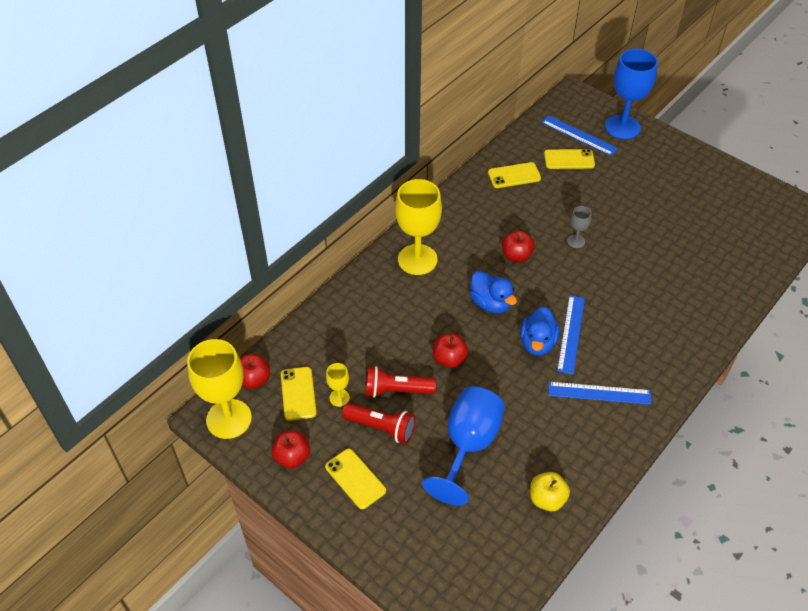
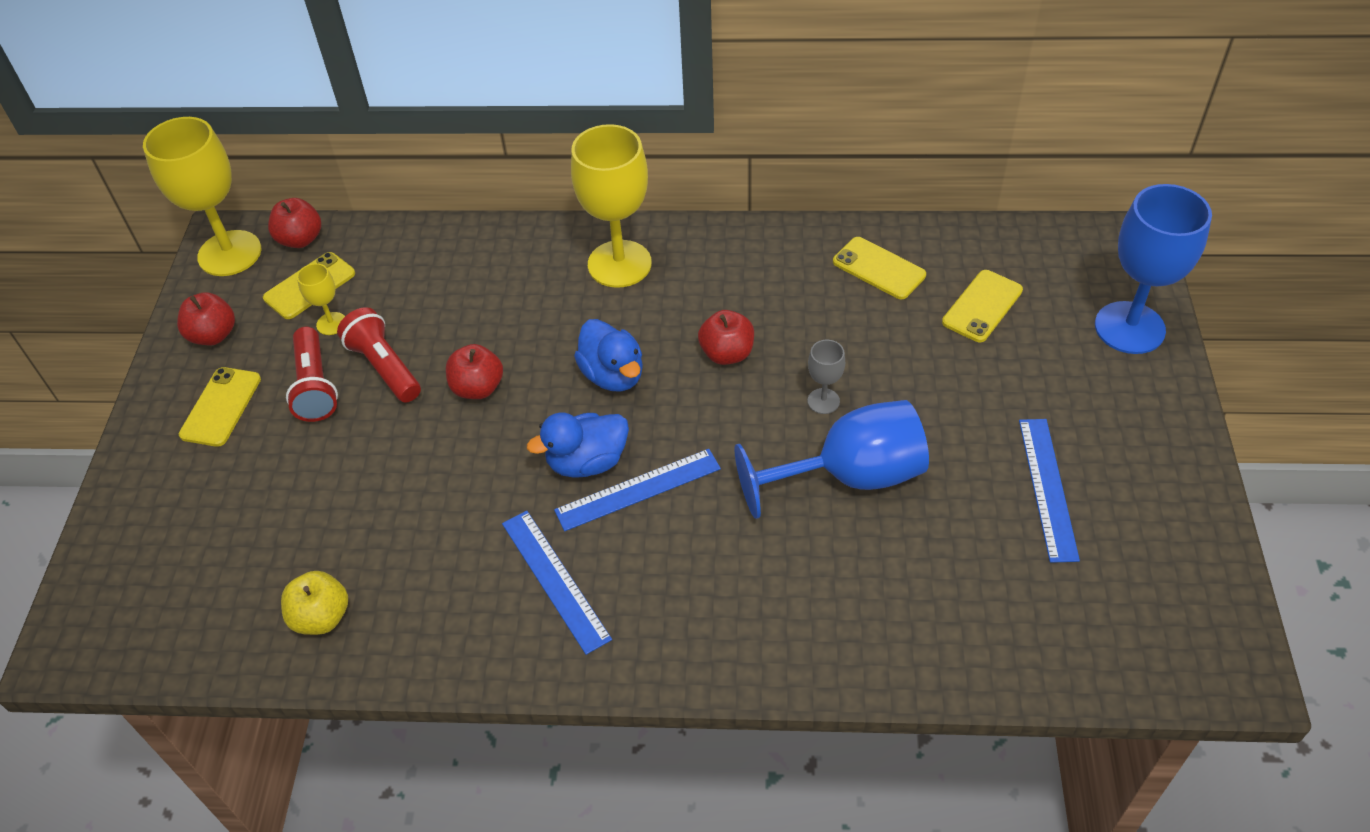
camera: 55 degrees right, 0 degrees up
(468, 445) = (350, 485): blue goblet -> blue goblet (850, 476)
(490, 303) = (613, 375): blue duck -> blue duck turned 45 degrees counterclockwise
(569, 159) = (982, 306): yellow phone -> yellow phone turned 75 degrees clockwise
(579, 135) = (1047, 290): blue ruler -> blue ruler (1047, 488)

